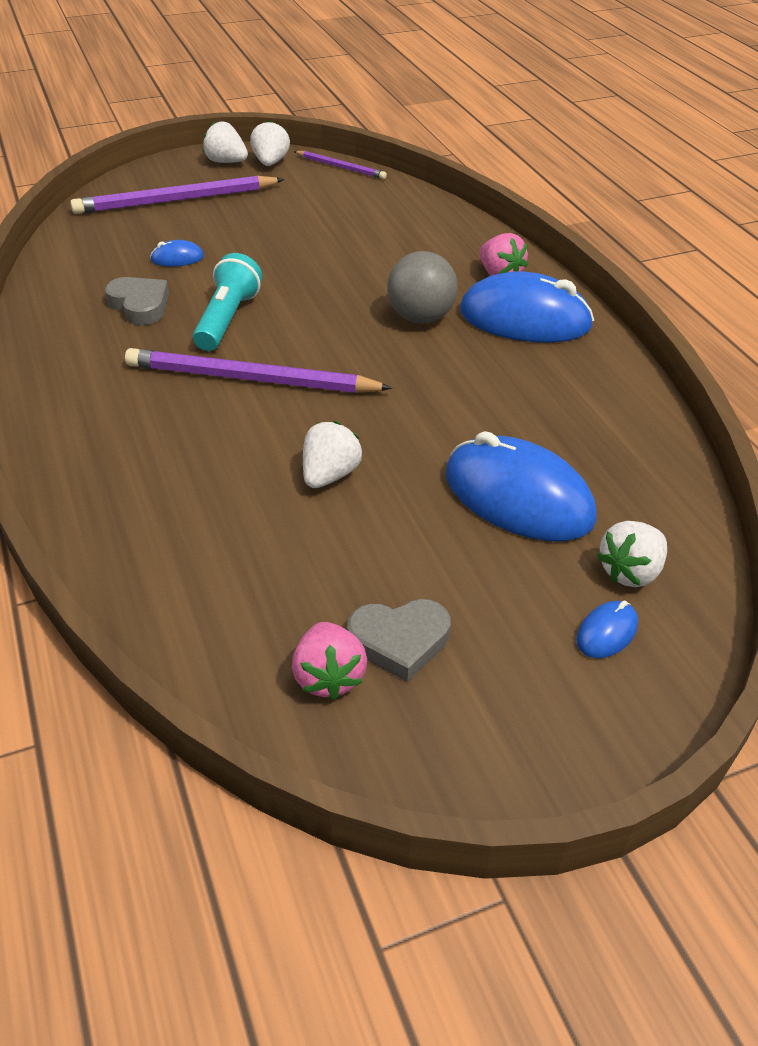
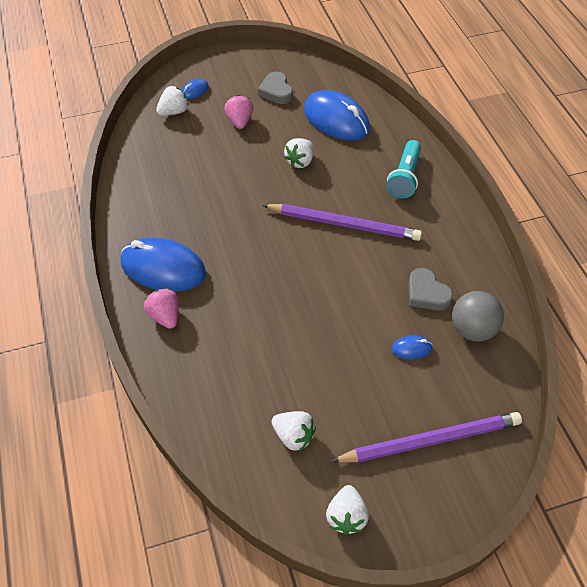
camera: 175 degrees left, 10 degrees up
(226, 162) = (393, 520): white strawberry -> white strawberry (293, 436)
(227, 319) = (364, 277): turquoise flashlight -> turquoise flashlight (405, 177)
(328, 676) = (304, 82): pink strawberry -> pink strawberry (239, 121)
(341, 167) = (272, 502): purple pencil -> none
(399, 641) = (276, 91): grey heart -> grey heart turned 105 degrees counterclockwise
(420, 317) = (233, 273): grey ball -> grey ball (472, 329)
(518, 497) = (210, 146): blue mouse -> blue mouse (336, 120)

